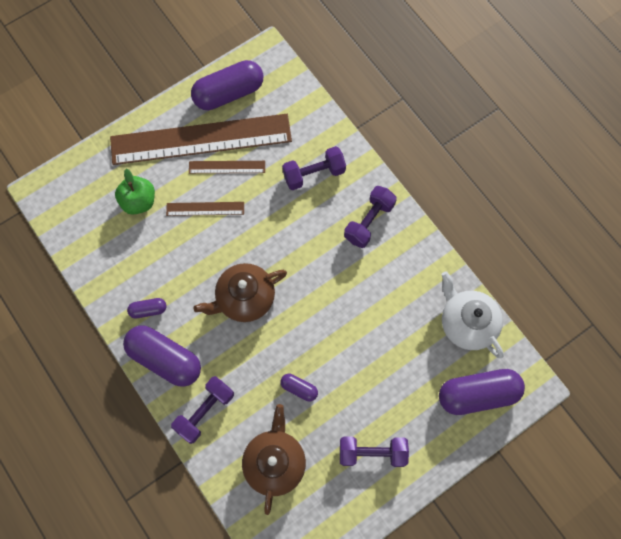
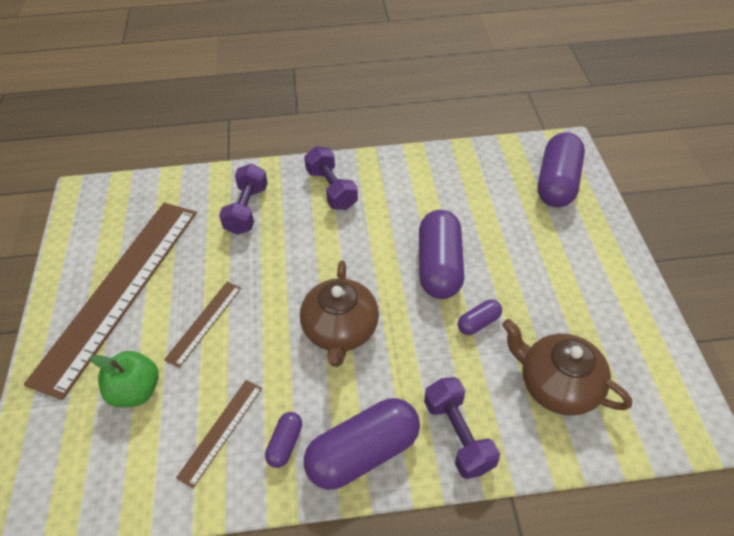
camera: 60 degrees left, 20 degrees down
(227, 167) = (173, 280): brown ruler -> brown ruler (221, 431)
(229, 93) = (92, 242): purple capsule -> purple capsule (439, 266)
(372, 453) = (583, 287): purple dumbbell -> none
(467, 323) = (481, 162): white teapot -> none

